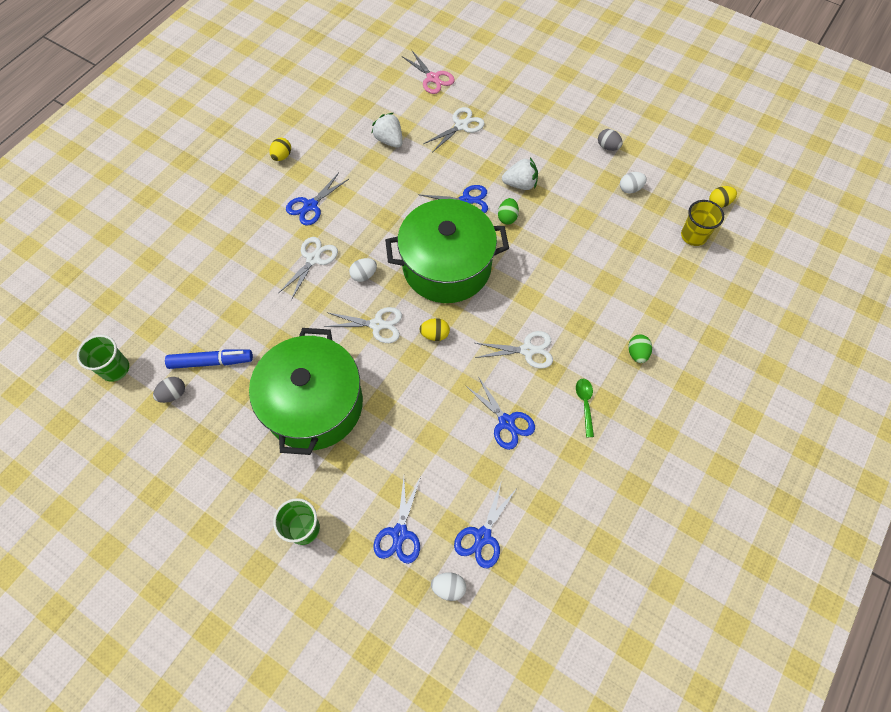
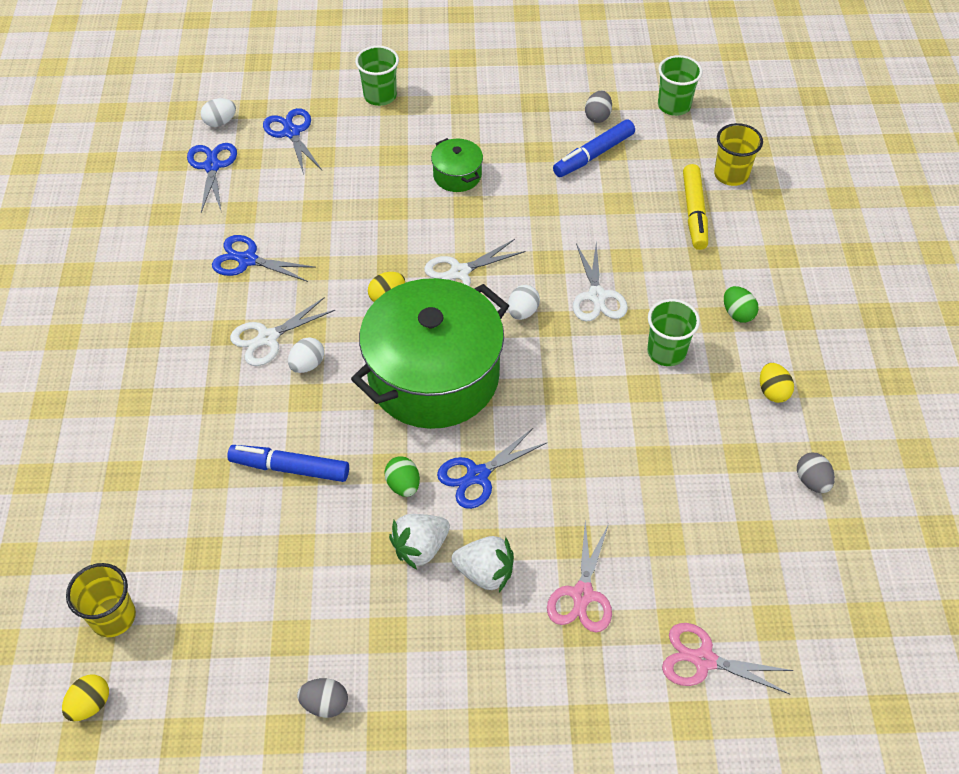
camera: 145 degrees right, 10 degrees down
(148, 290) = (731, 175): none -> yellow cup
(201, 277) = (694, 213): none -> yellow marker
(310, 206) = (666, 352): blue scissors -> green cup
(312, 111) = (812, 481): none -> grey egg
(314, 404) = (457, 175): green pot -> green pot, size x0.42
(389, 140) = (661, 503): white strawberry -> white strawberry (485, 573)
(461, 126) = (582, 594): white scissors -> pink scissors
(562, 260) = (290, 468): none -> blue marker
(585, 404) = (168, 320): green spoon -> none
(630, 189) = (248, 642): white egg -> white egg (307, 365)
(637, 353) = (130, 405): green egg -> green egg (737, 313)

